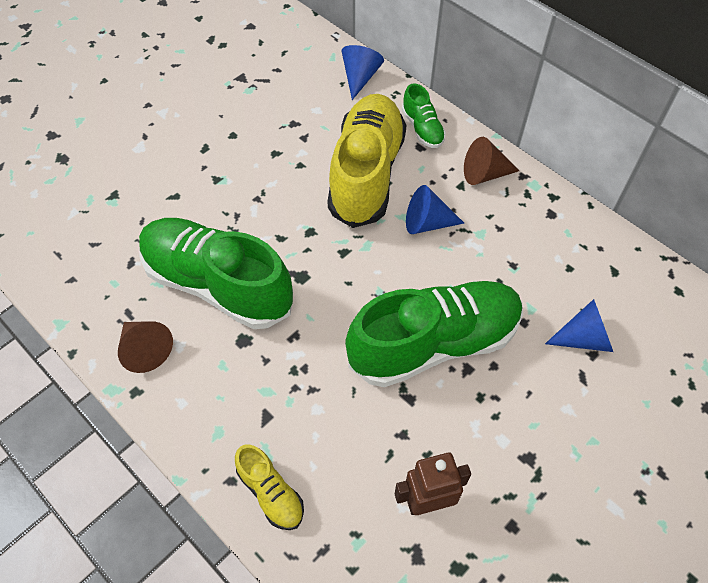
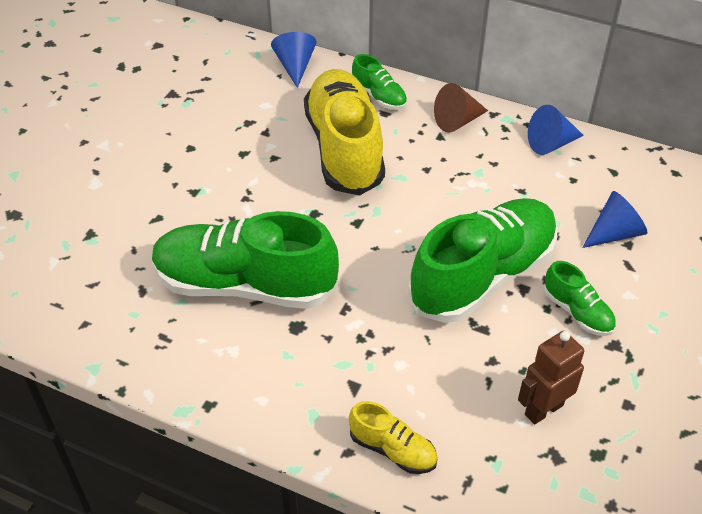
camera: 20 degrees left, 10 degrees down
(145, 350) = (199, 364): brown cone -> none
(427, 223) = (424, 176): blue cone -> blue cone (551, 144)
(508, 411) = (577, 312): none -> green shoe

